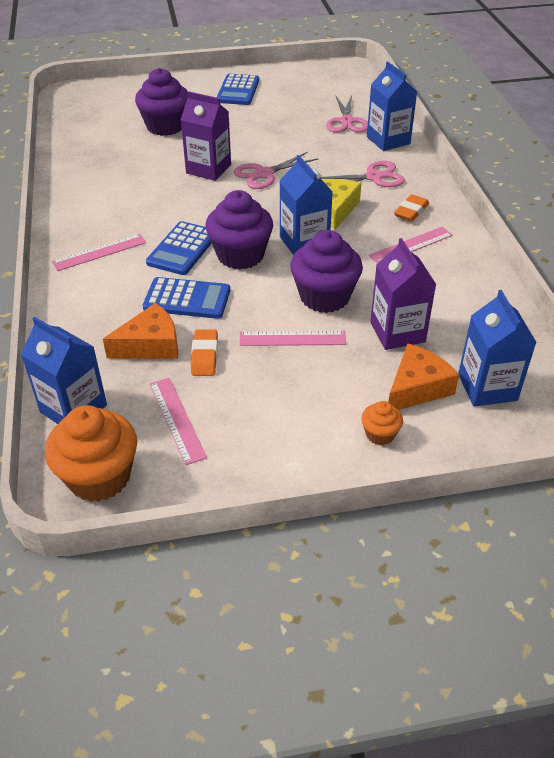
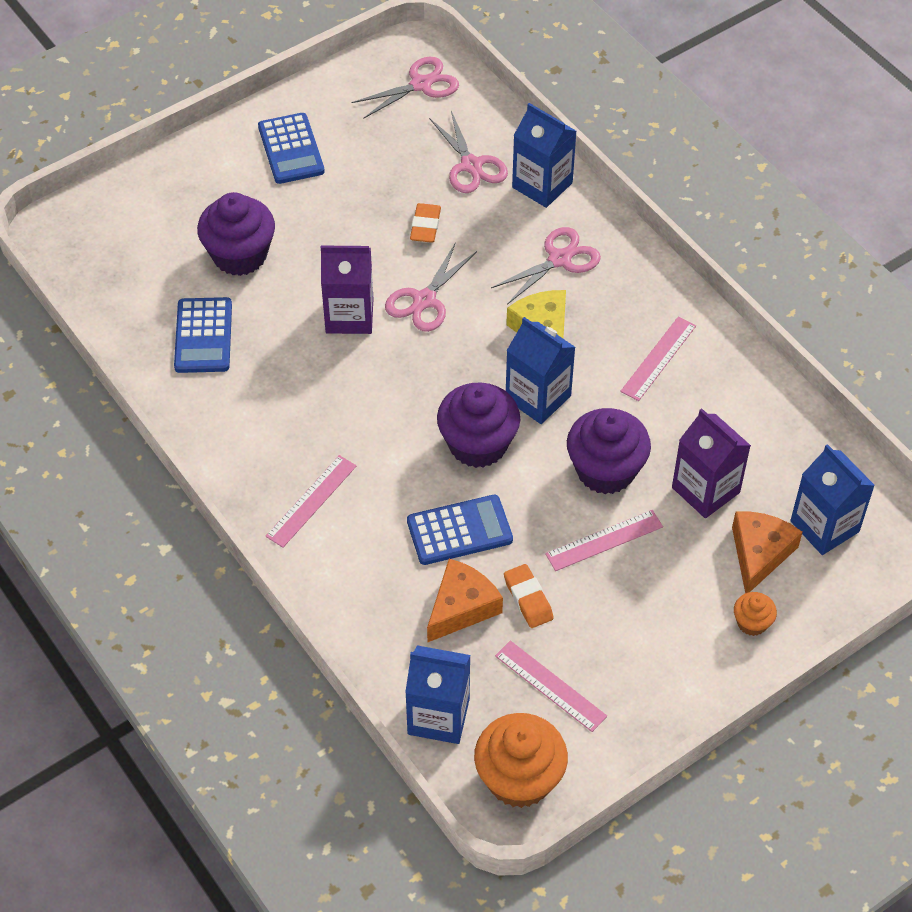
camera: 25 degrees left, 10 degrees up
(182, 249) = (405, 459): blue calculator -> blue calculator (203, 336)
(342, 82) = (421, 84): none -> pink scissors
(411, 212) = (632, 304): orange eraser -> orange eraser (425, 226)

